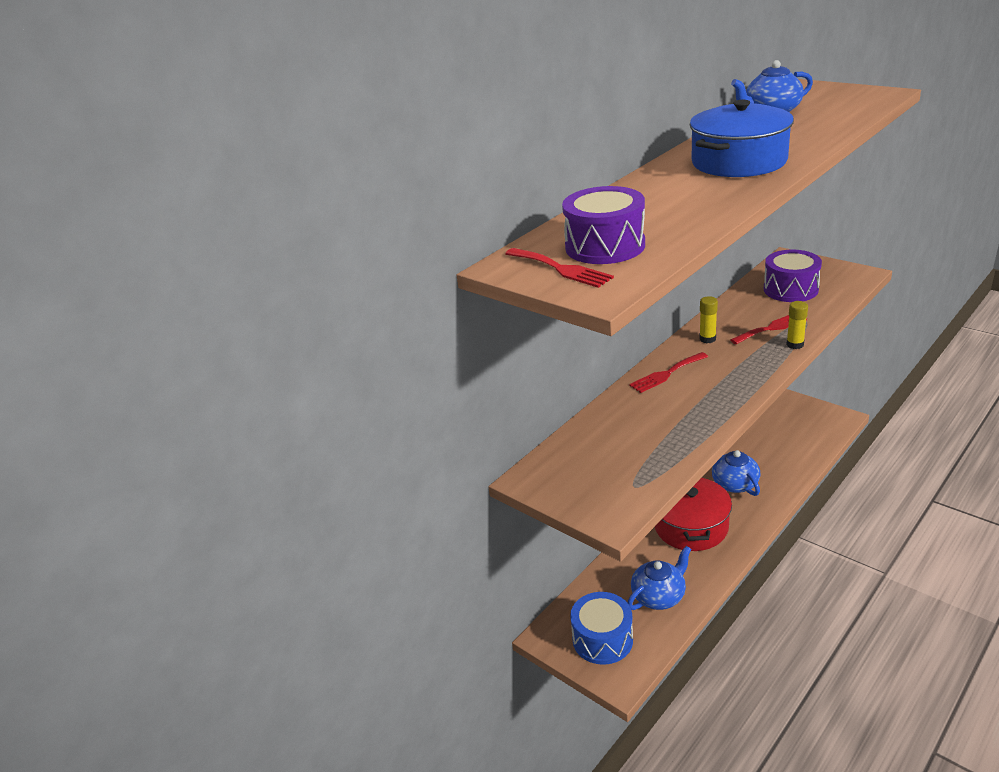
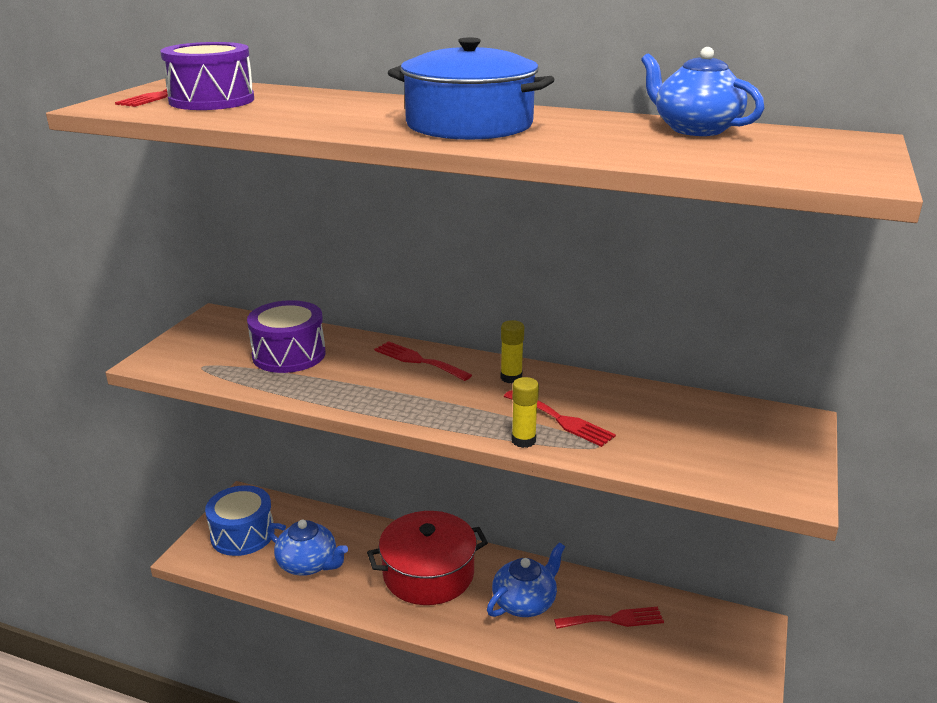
camera: 65 degrees right, 5 degrees down
(759, 448) = (614, 620): none -> red fork
(790, 289) = (690, 428): purple drum -> purple drum (289, 355)

